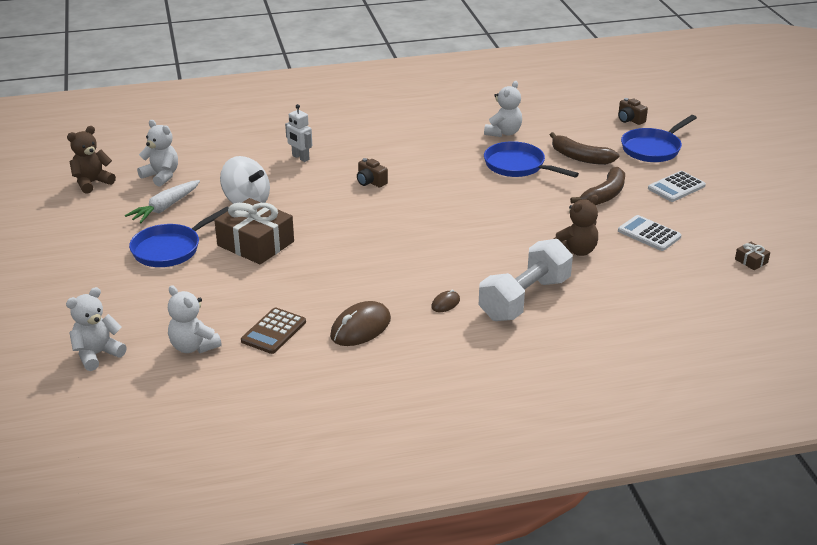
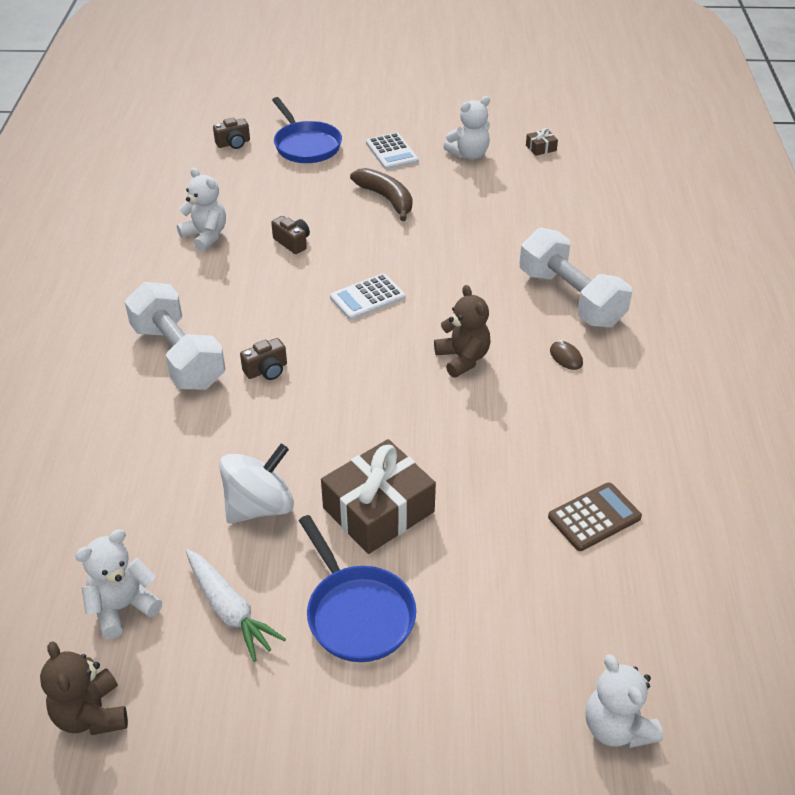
camera: 75 degrees left, 10 degrees up
(193, 346) = (614, 606): white teddy bear -> white teddy bear (469, 154)
(274, 331) = (594, 517): brown calculator -> brown calculator turned 75 degrees counterclockwise
(300, 158) = (160, 430): white robot -> none
(360, 328) = (600, 435): brown mouse -> none
(370, 149) = (178, 356): none -> white dumbbell
(518, 166) = (292, 242): blue pan -> brown camera
(576, 251) = (489, 243): brown teddy bear -> brown teddy bear (463, 359)
(580, 157) = (298, 195): brown banana -> none
(649, 234) = (474, 191): white calculator -> white calculator (367, 298)

